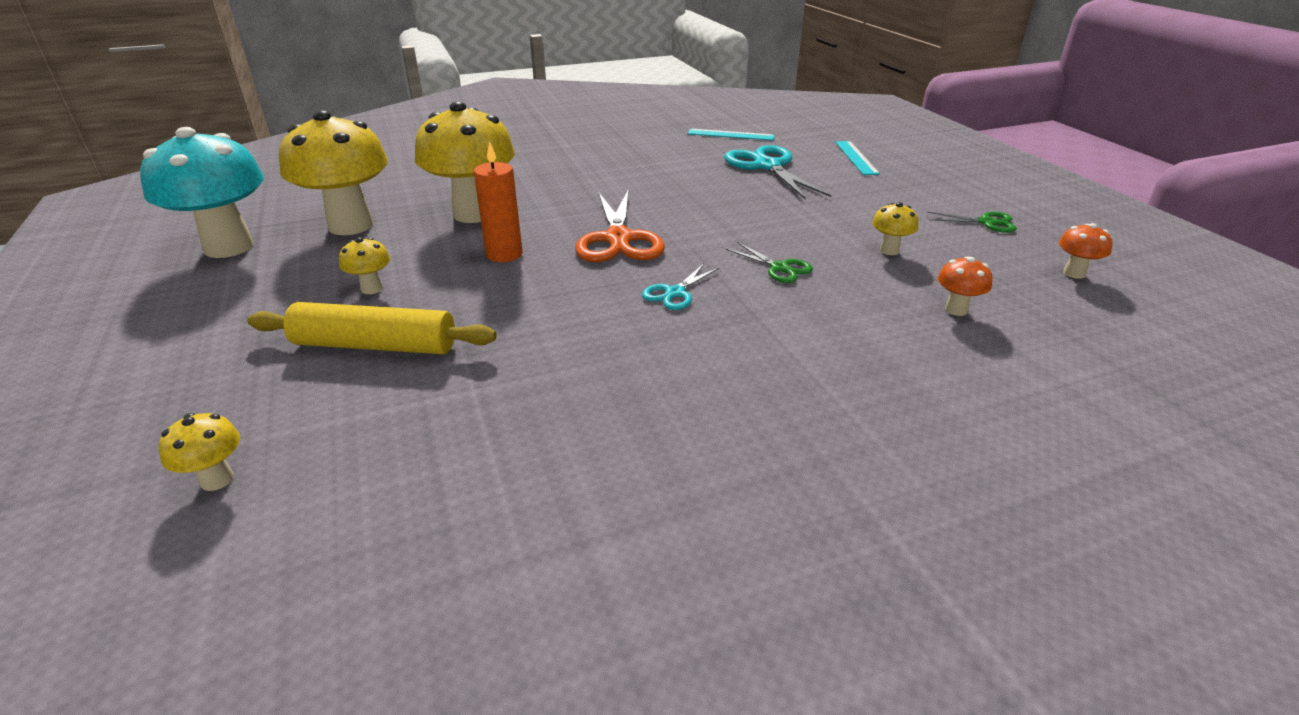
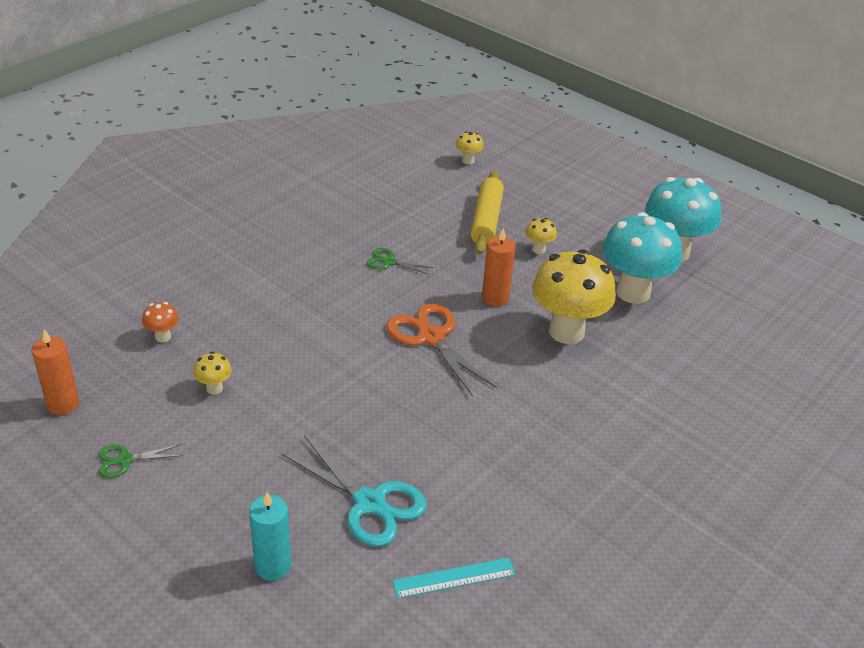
camera: 150 degrees right, 5 degrees up
(351, 225) = (633, 292): yellow mushroom -> turquoise mushroom
(375, 345) = (486, 220): yellow rolling pin -> yellow rolling pin turned 60 degrees counterclockwise
(675, 293) = (355, 298): turquoise scissors -> none
(779, 268) = (295, 342): green scissors -> green scissors (389, 262)
(856, 157) = (273, 566): turquoise ruler -> turquoise candle
(1074, 273) = (63, 404): orange mushroom -> orange candle

